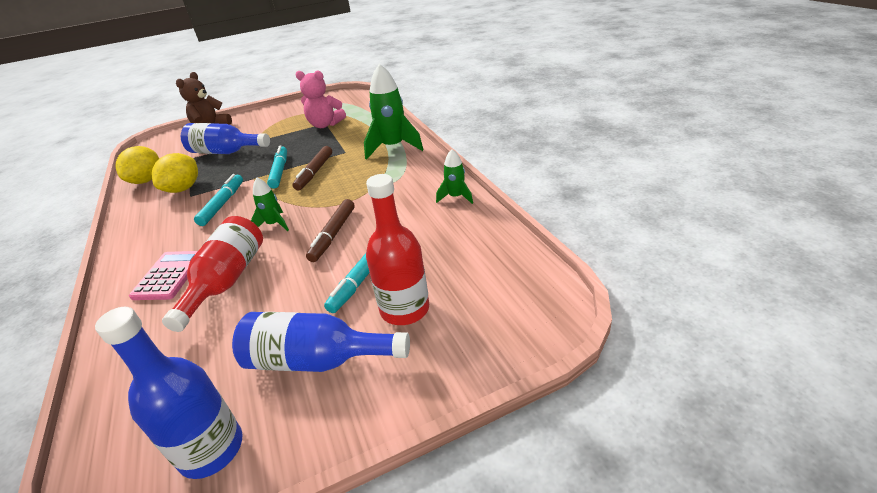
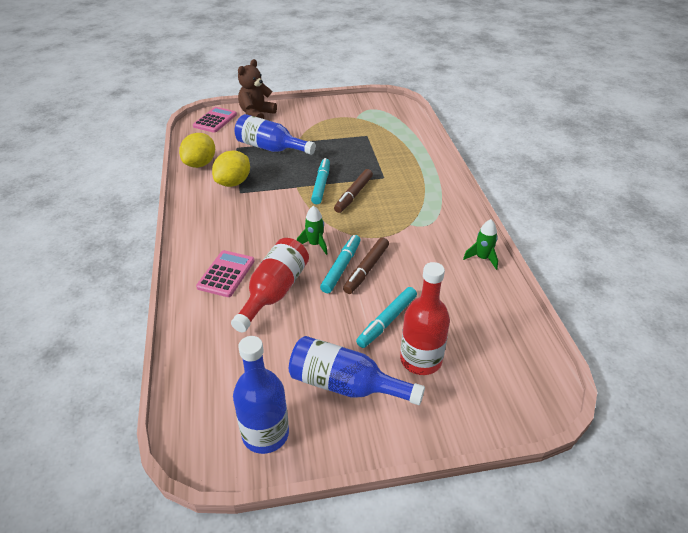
camera: 10 degrees right, 5 degrees up
(167, 141) = (215, 120): none -> pink calculator
(222, 204) = (269, 210): turquoise marker -> turquoise marker (341, 267)
(325, 125) = (367, 137): pink teddy bear -> none
(393, 147) = (431, 183): green rocket -> none

